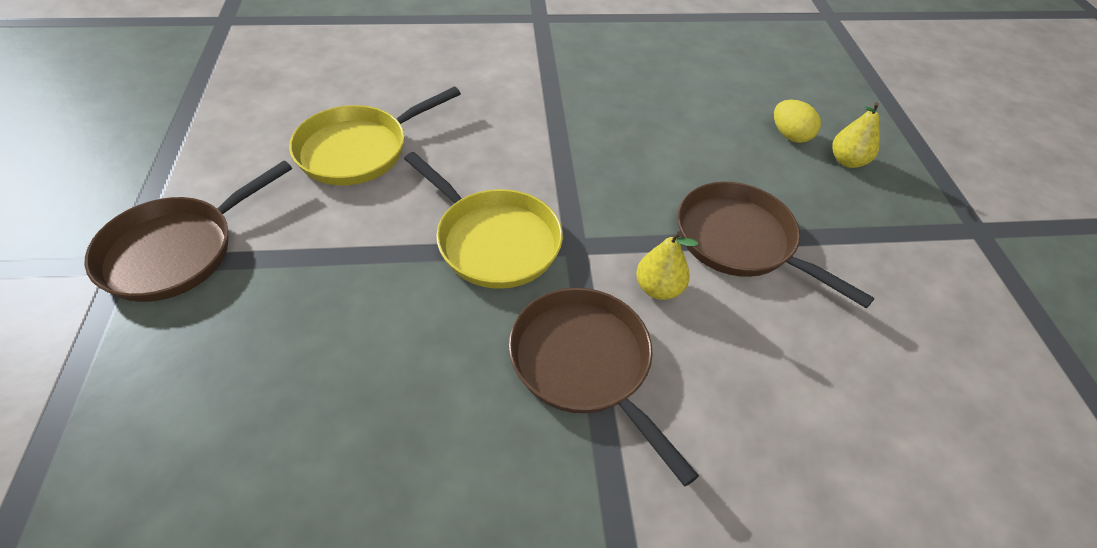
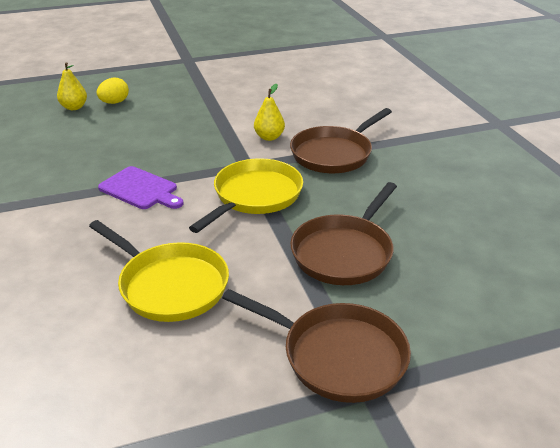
camera: 100 degrees left, 15 degrees down
(546, 143) = (140, 189): none -> purple cutting board
(741, 241) = (220, 116): brown pan -> brown pan (344, 252)
(847, 161) = (138, 87): yellow pear -> yellow pear (74, 107)

